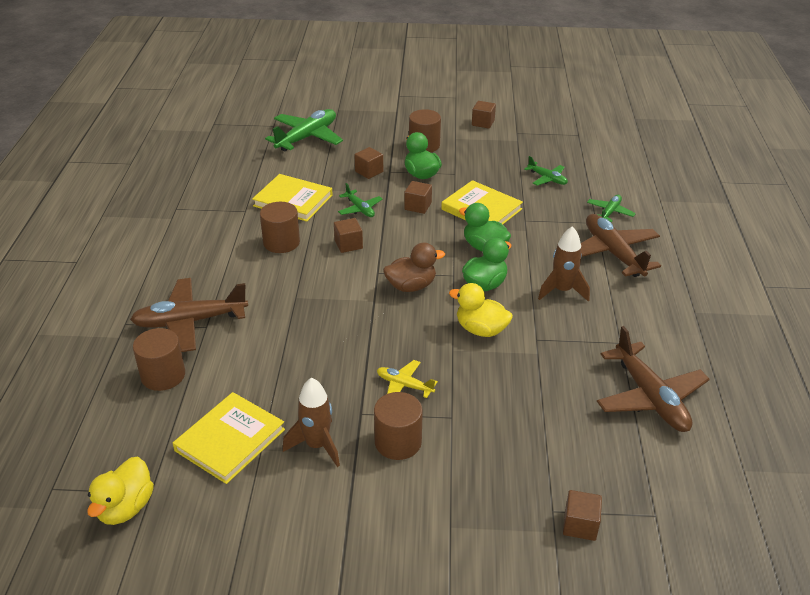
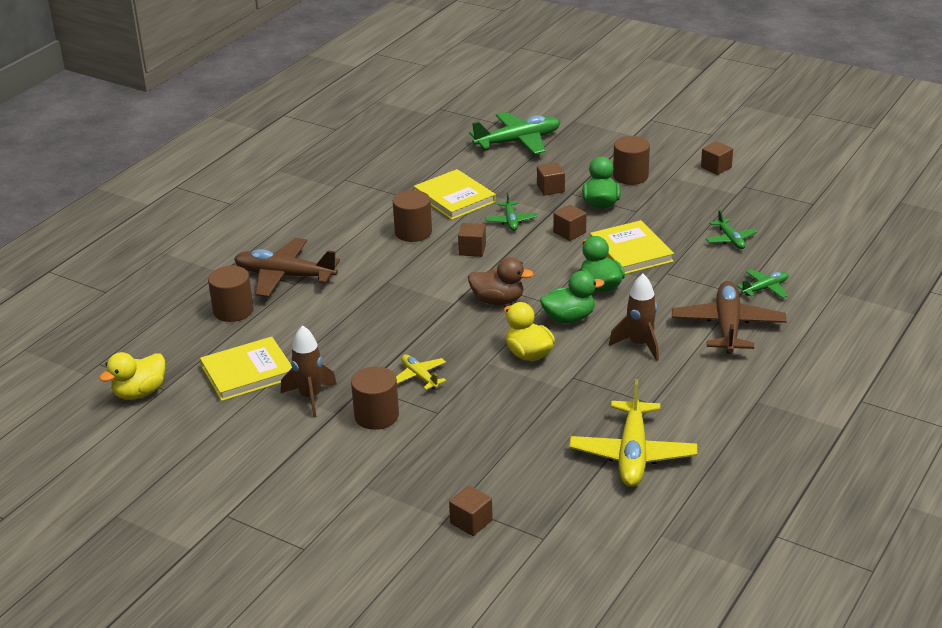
camera: 30 degrees right, 5 degrees down
(650, 397) = (632, 454): brown plane -> yellow plane

